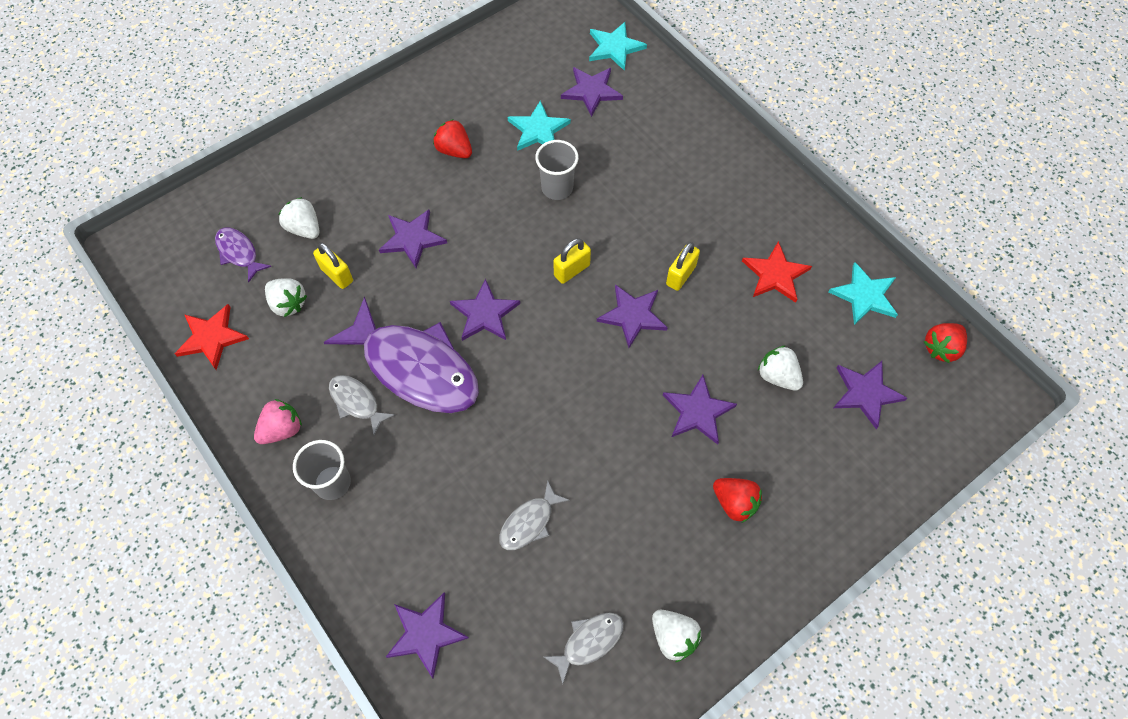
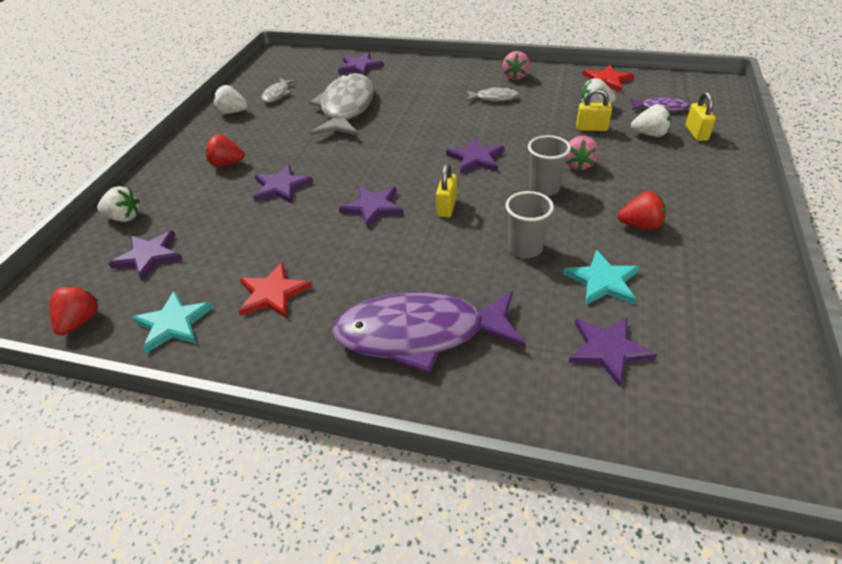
camera: 145 degrees right, 20 degrees down
(332, 482) = (464, 76): grey cup -> grey cup (544, 188)
(412, 239) = (578, 164): purple star -> pink strawberry
(415, 367) = (483, 121): purple fish -> purple fish (419, 334)
(529, 522) = (346, 108): grey fish -> grey fish, size x2.21
(614, 47) = (655, 423): turquoise star -> none
(680, 275) = (358, 249): yellow padlock -> yellow padlock (696, 133)
(777, 376) = (231, 231): white strawberry -> white strawberry (124, 217)

